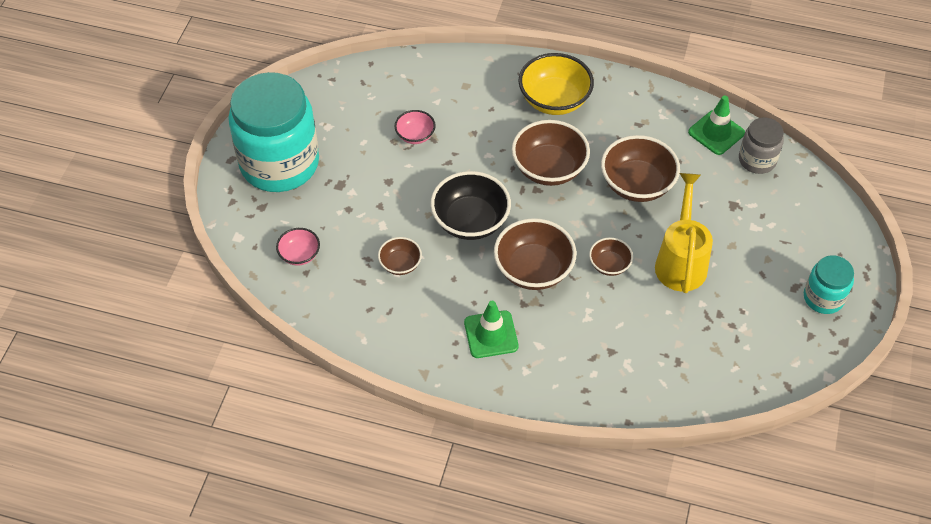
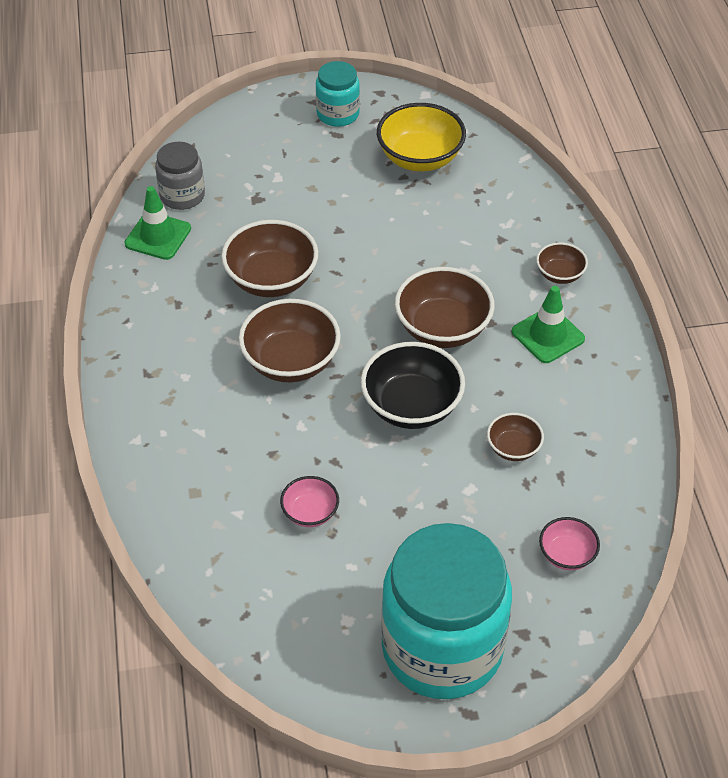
camera: 115 degrees left, 5 degrees down
(554, 100) = (176, 392): yellow bowl -> yellow bowl (420, 158)
(609, 265) = (396, 270): brown bowl -> brown bowl (559, 274)
(681, 261) = (356, 219): yellow watering can -> none

